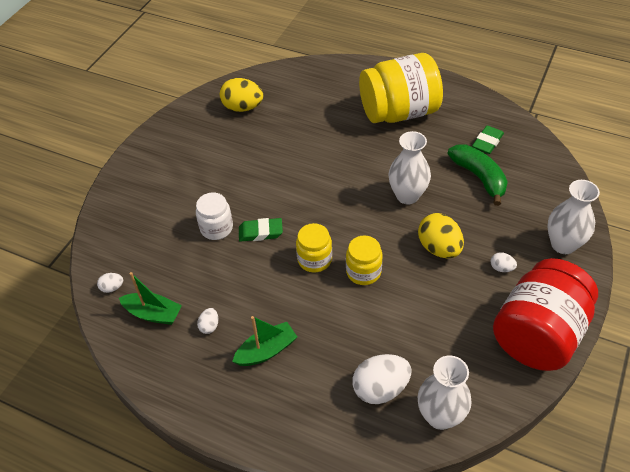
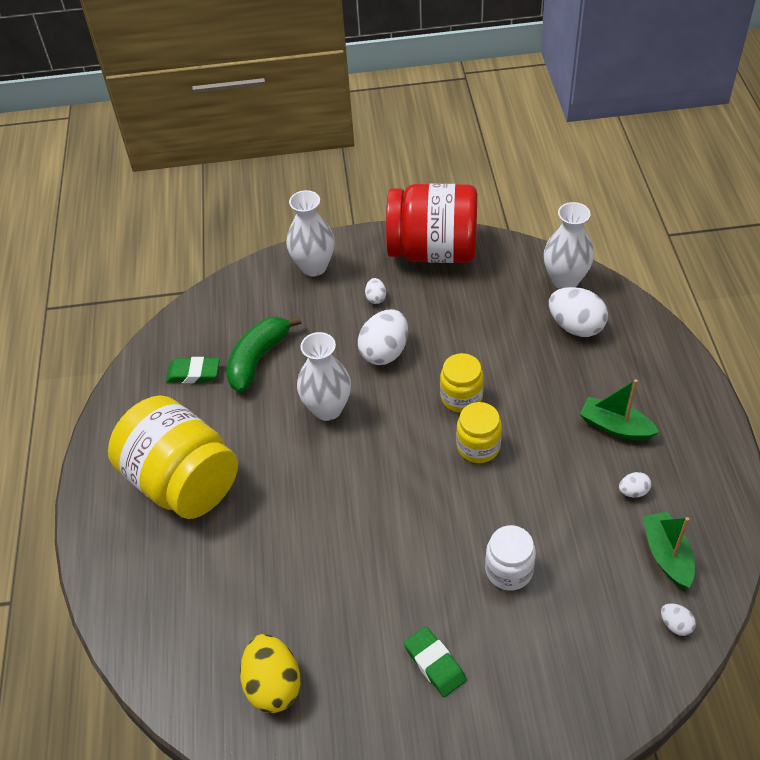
camera: 120 degrees left, 0 degrees up
(260, 232) = (480, 519): green eraser -> green eraser (434, 664)
(439, 248) = (384, 352): yellow egg -> white egg

